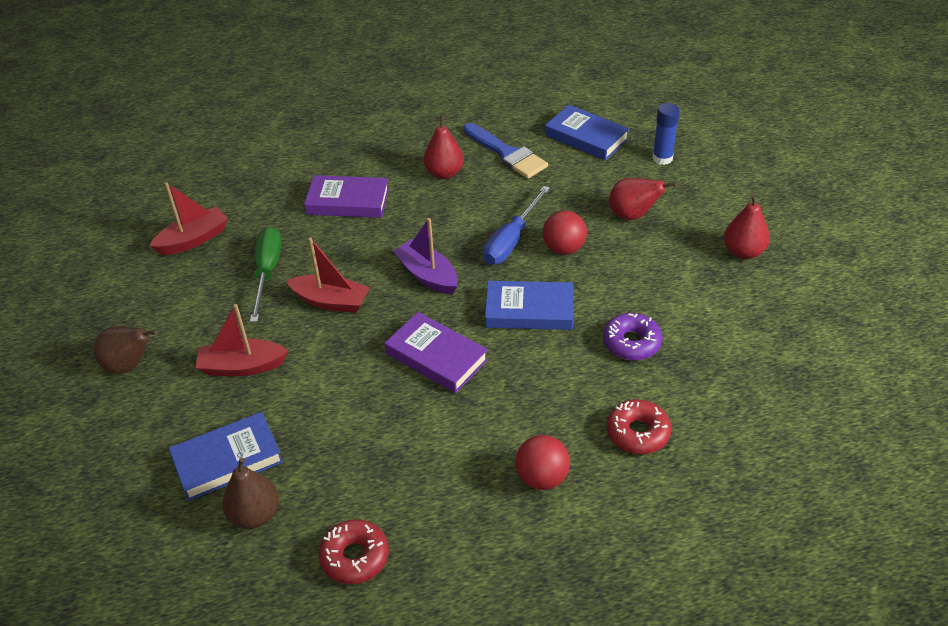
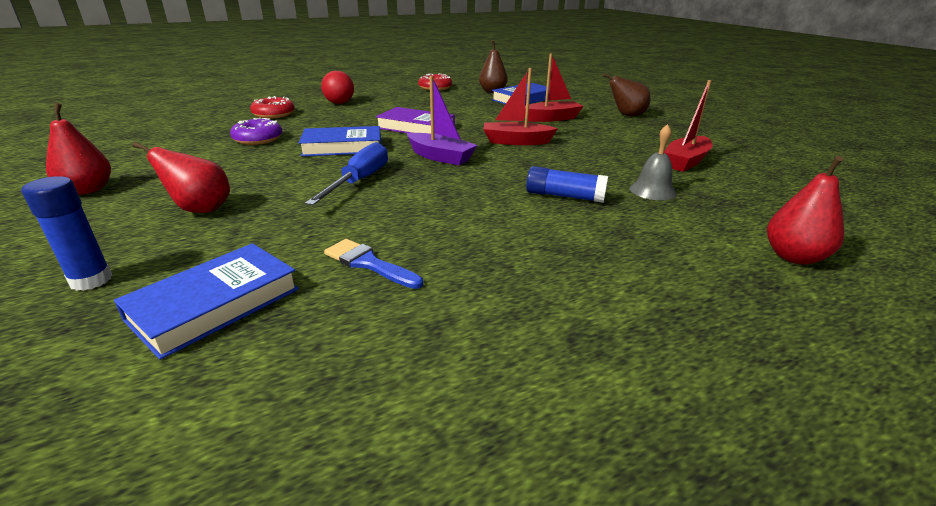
camera: 165 degrees right, 15 degrees down
(267, 272) = (588, 150): green screwdriver -> none
(272, 201) = (652, 190): none -> grey bell
(348, 201) = (564, 196): purple book -> blue glue stick
(444, 173) = (460, 231): red pear -> red pear (794, 257)
(507, 154) = (368, 263): blue brush -> blue brush, size x0.66
(563, 248) = (301, 179): red ball -> none
(586, 137) = (215, 304): blue book -> blue book turned 75 degrees counterclockwise

